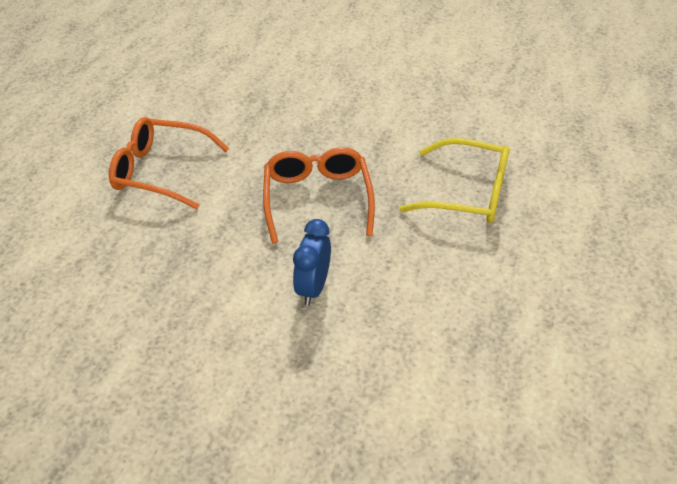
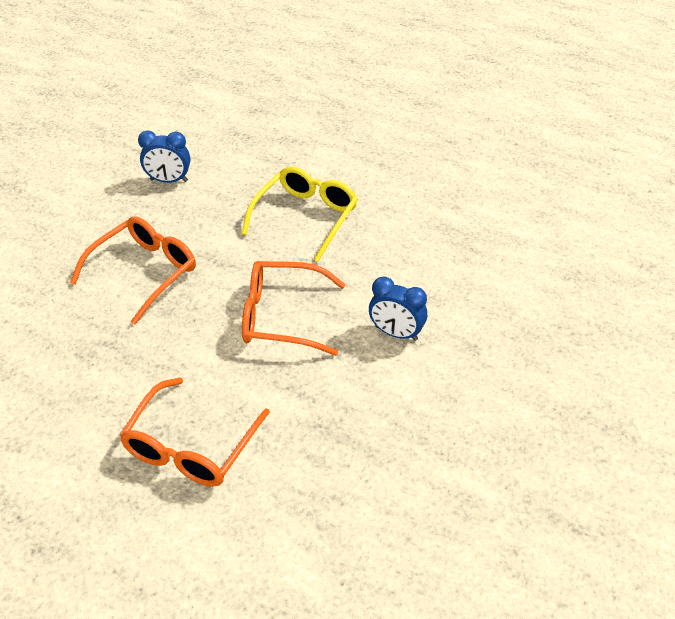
camera: 80 degrees left, 0 degrees up
(351, 106) = (145, 272): none -> orange glasses
(479, 94) = (169, 180): none -> blue clock

